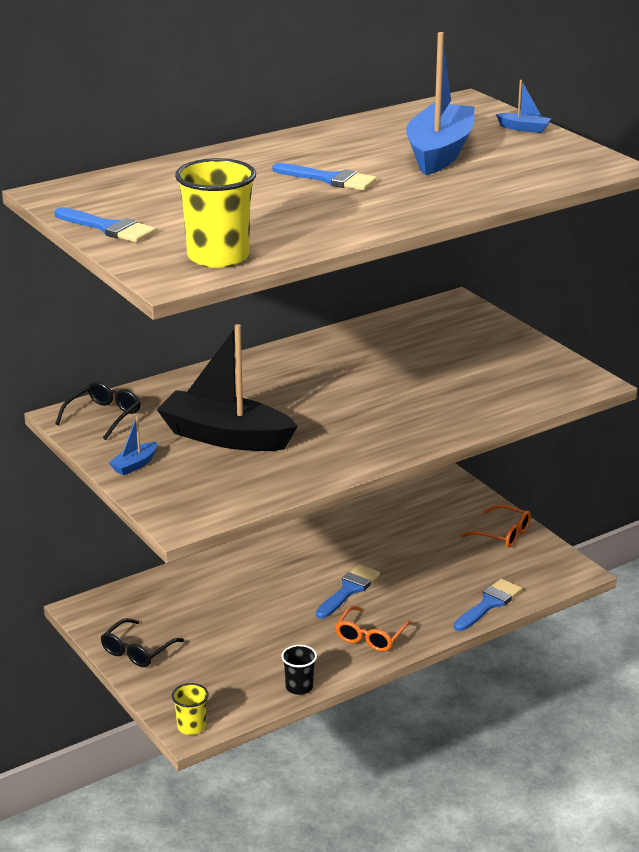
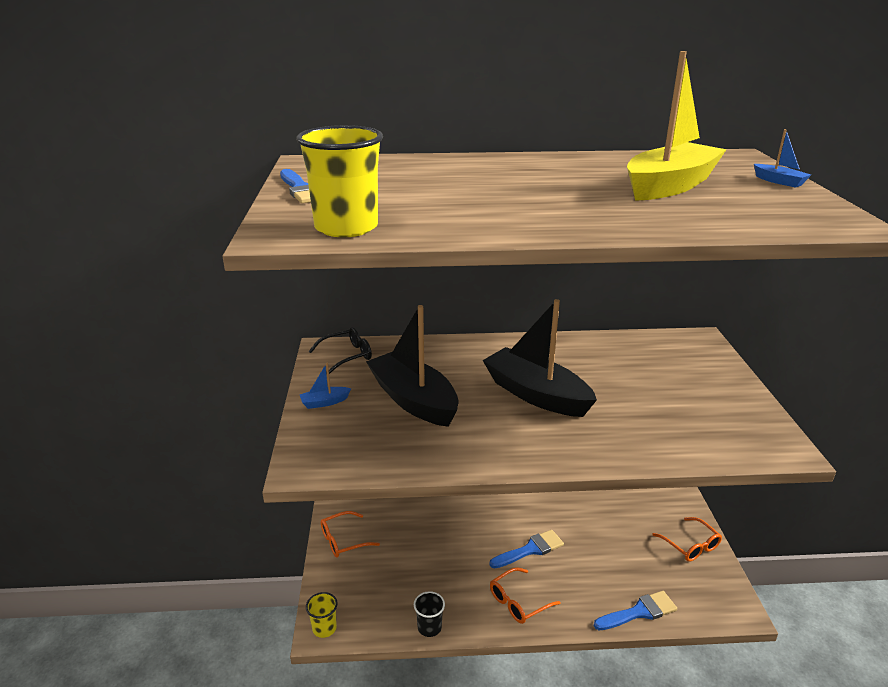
camera: 30 degrees right, 0 degrees up
(137, 651) = (343, 540): black glasses -> orange glasses
(330, 179) = (539, 188): blue brush -> none
(341, 398) = (536, 394): none -> black boat
(439, 153) = (670, 186): blue boat -> yellow boat

